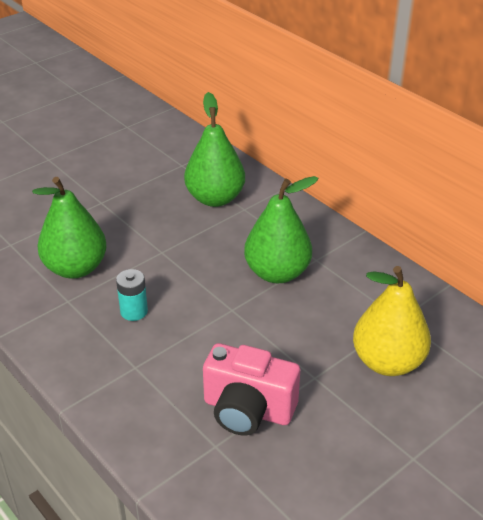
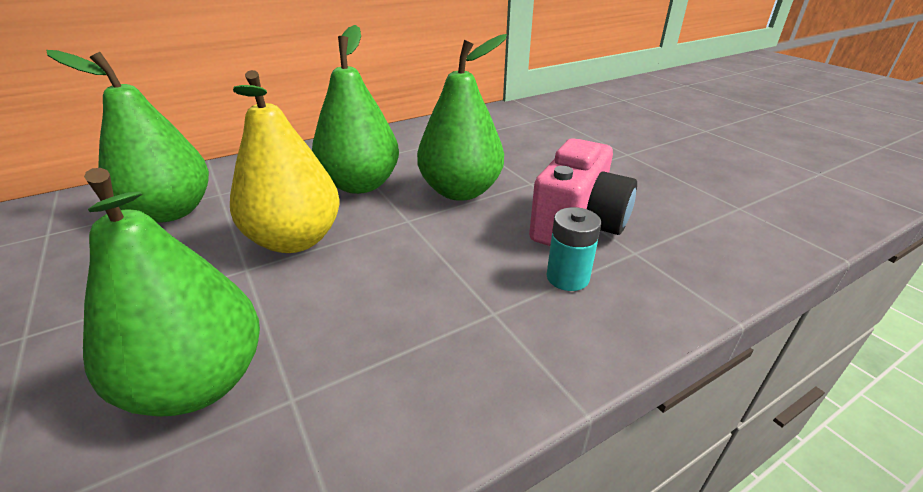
camera: 80 degrees left, 5 degrees down
(134, 311) = (369, 306): turquoise battery -> turquoise battery (567, 277)
(284, 332) = (460, 191): none -> green pear
(388, 362) = (516, 148): yellow pear -> yellow pear (295, 240)

